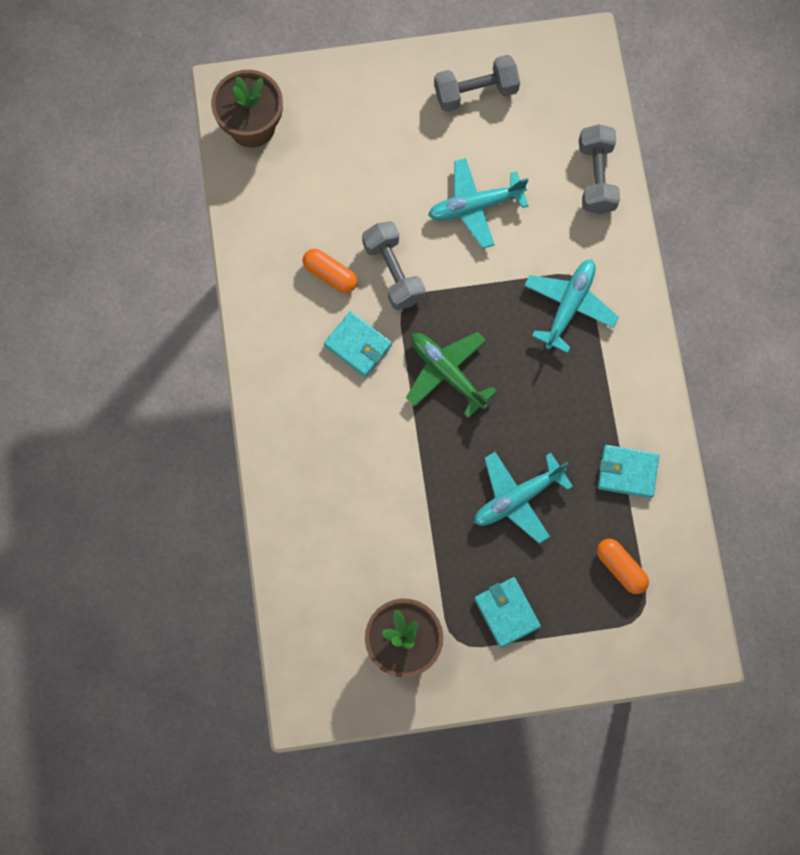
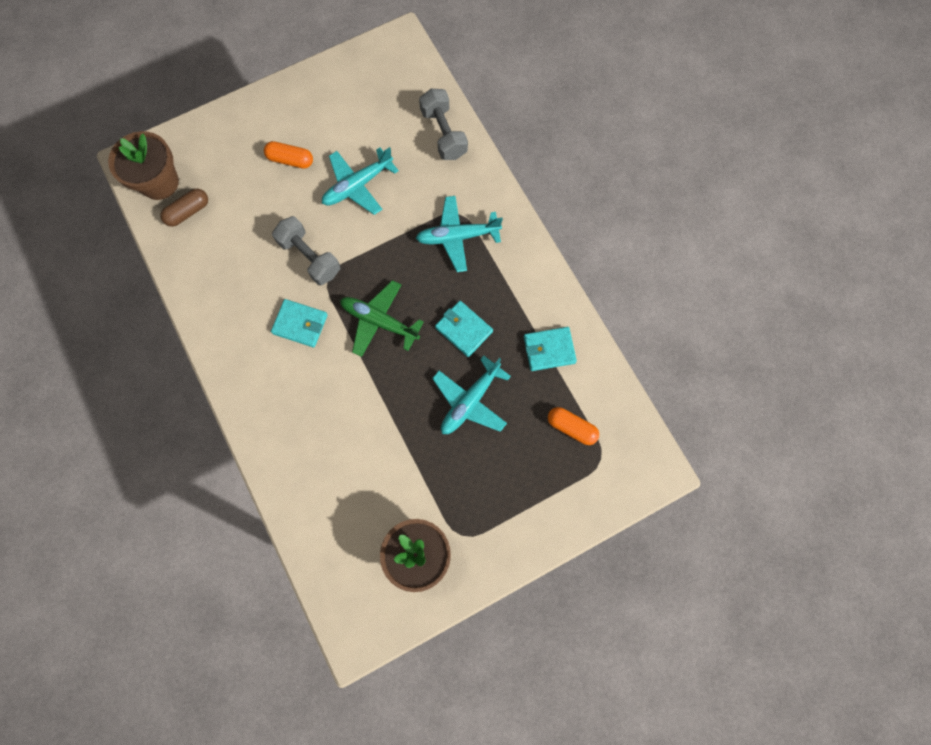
camera: 20 degrees left, 0 degrees up
(274, 172) = (188, 212): none -> brown capsule
(330, 275) = (259, 276): orange capsule -> orange capsule (290, 160)
(475, 92) = (328, 100): grey dumbbell -> none
(506, 612) = (494, 497): turquoise wallet -> turquoise wallet (463, 329)
(569, 306) = (457, 237): turquoise plane -> turquoise plane turned 105 degrees counterclockwise

